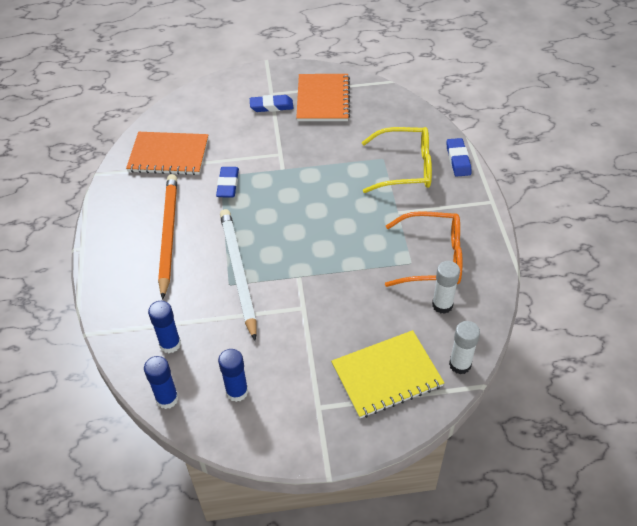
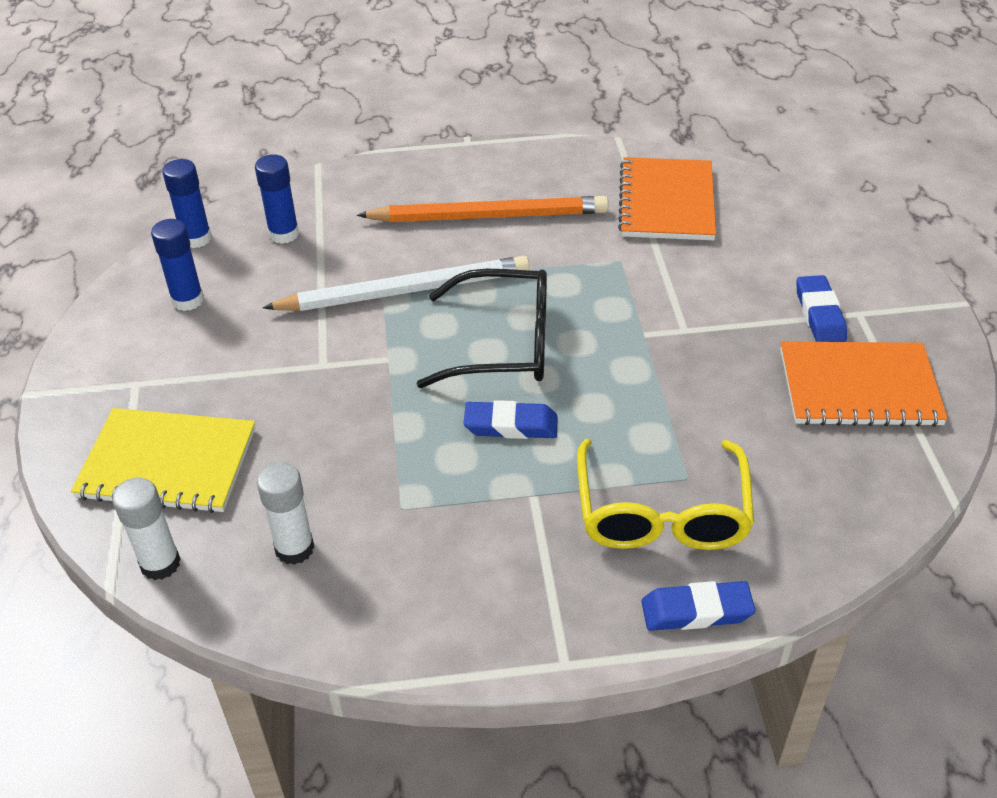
camera: 90 degrees right, 5 degrees down
(228, 184) = (600, 270): blue eraser -> blue eraser (511, 425)
(288, 225) = (504, 344): none -> black glasses
(386, 375) = (167, 463): yellow notebook -> yellow notebook turned 60 degrees counterclockwise
(433, 258) = (409, 542): orange glasses -> none

